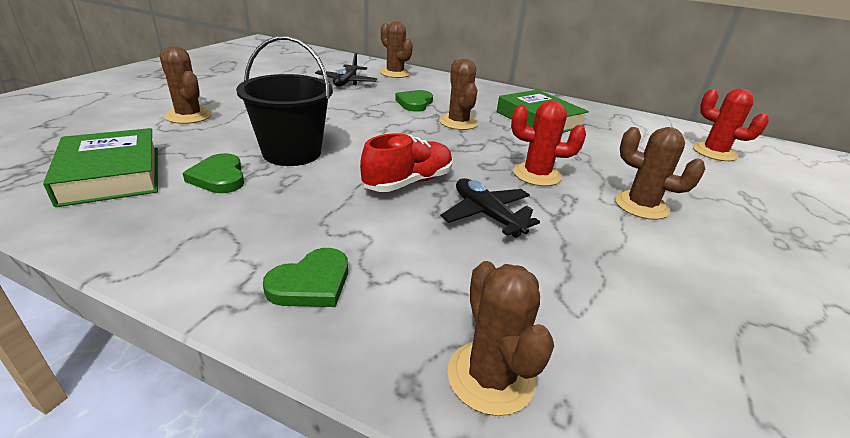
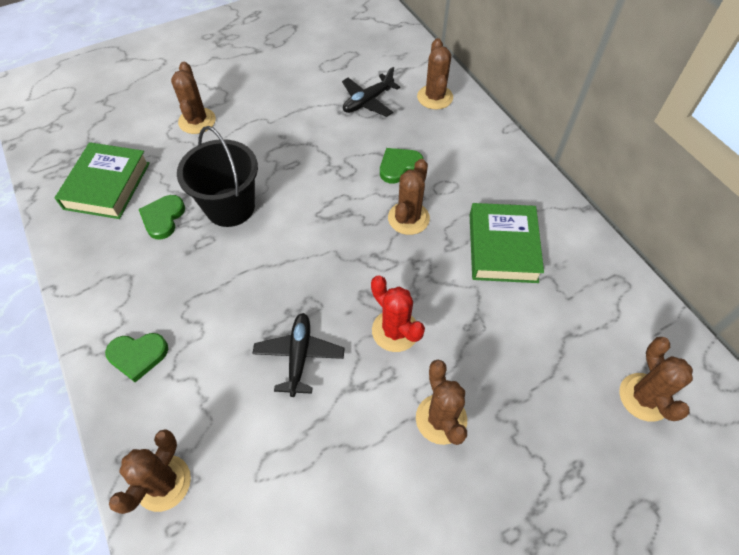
camera: 40 degrees right, 25 degrees up
(408, 182) = (280, 287): red shoe -> none
(714, 152) = (644, 397): red cactus -> brown cactus

